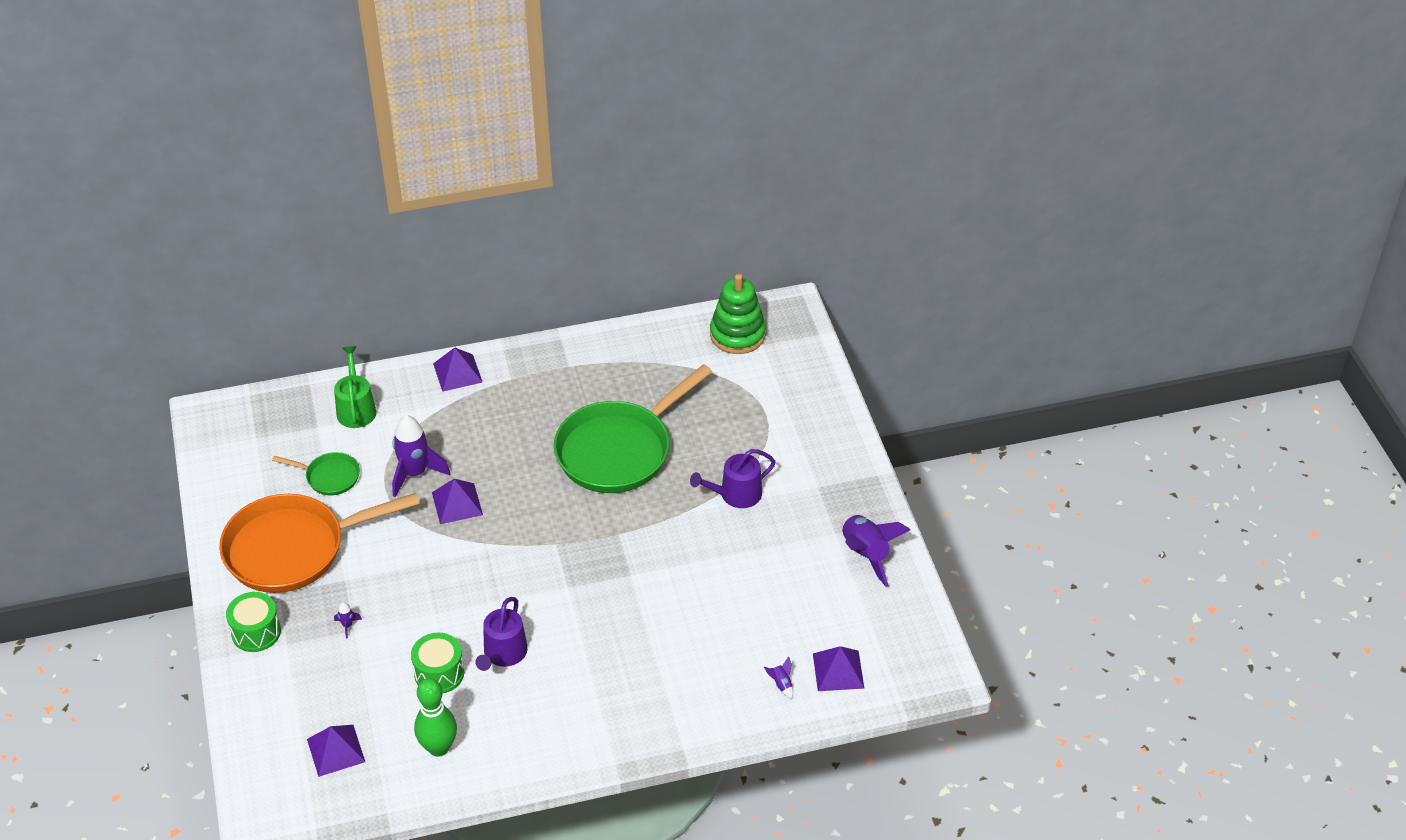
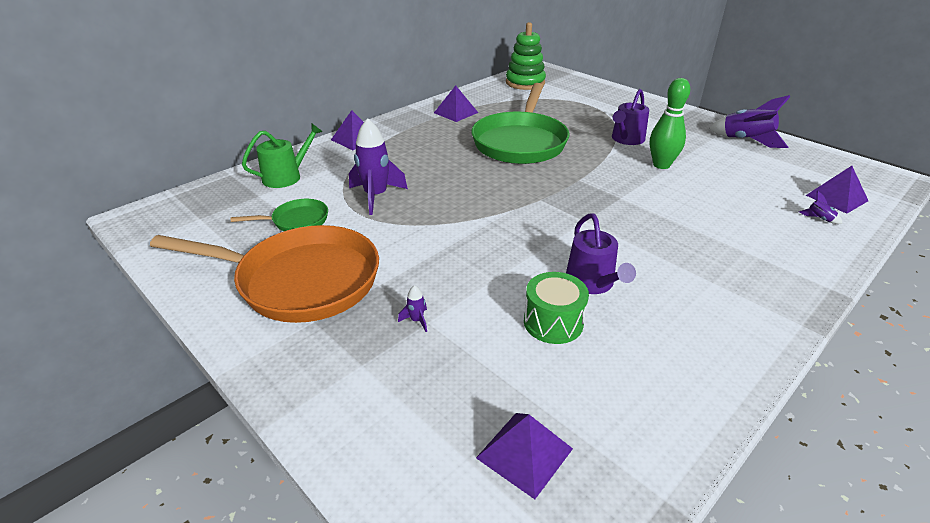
camera: 30 degrees left, 10 degrees down
(256, 632) = (313, 368): green drum -> none
(293, 549) = (301, 281): orange pan -> orange pan turned 120 degrees counterclockwise
(356, 409) = (286, 176): green watering can -> green watering can turned 90 degrees clockwise
(438, 748) = (633, 391): green bowling pin -> green bowling pin (661, 165)
(457, 503) = (432, 202): purple pyramid -> purple pyramid (456, 112)

